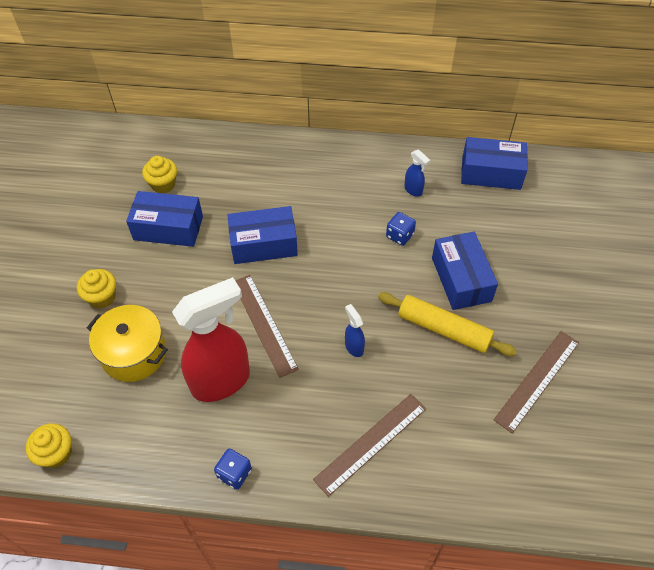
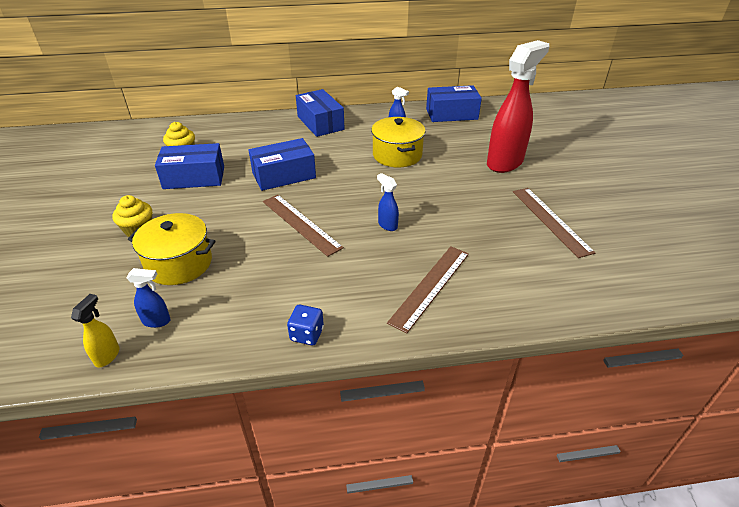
camera: 15 degrees left, 15 degrees down
(56, 453) = (107, 356): yellow cupcake -> yellow spray bottle
(103, 423) = (157, 321): none -> blue spray bottle
(222, 381) = (273, 268): red spray bottle -> red spray bottle (505, 163)
(399, 235) = (397, 155): blue dice -> yellow pot
(443, 329) = (458, 202): yellow rolling pin -> none
(461, 279) = (458, 172): blue box -> blue box (320, 123)
(537, 380) = (550, 220): brown ruler -> brown ruler turned 45 degrees counterclockwise

